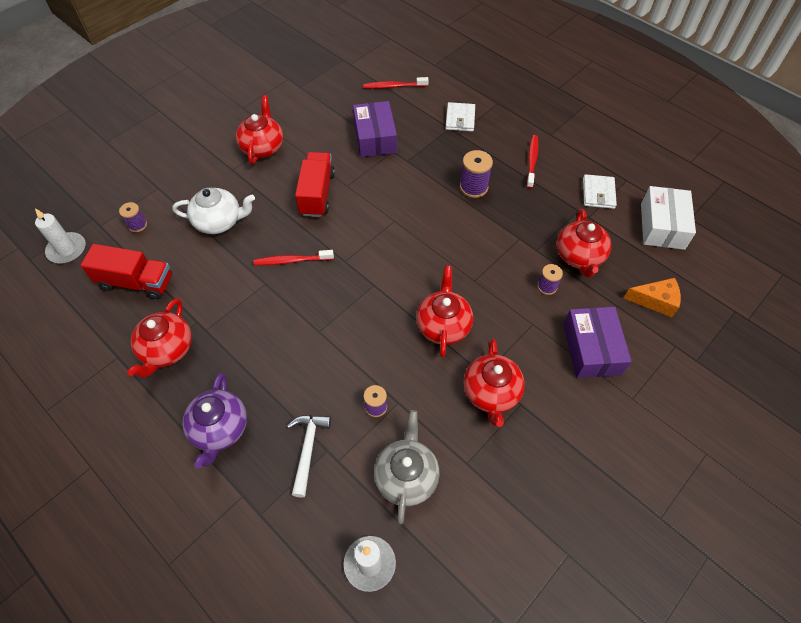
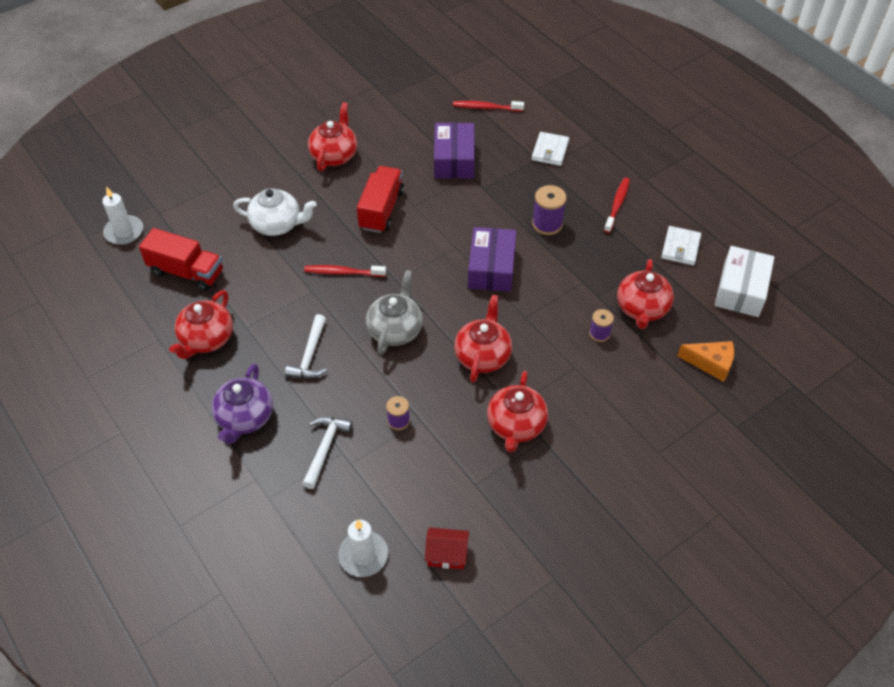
camera: 10 degrees right, 5 degrees down
(137, 225) = (196, 217): purple spool -> none
(275, 351) = (310, 355): none -> white hammer
(406, 476) = (415, 487): grey teapot -> grey teapot (395, 330)
(454, 546) = (447, 554): none -> red house
(591, 349) = (629, 400): purple box -> purple box (491, 268)

